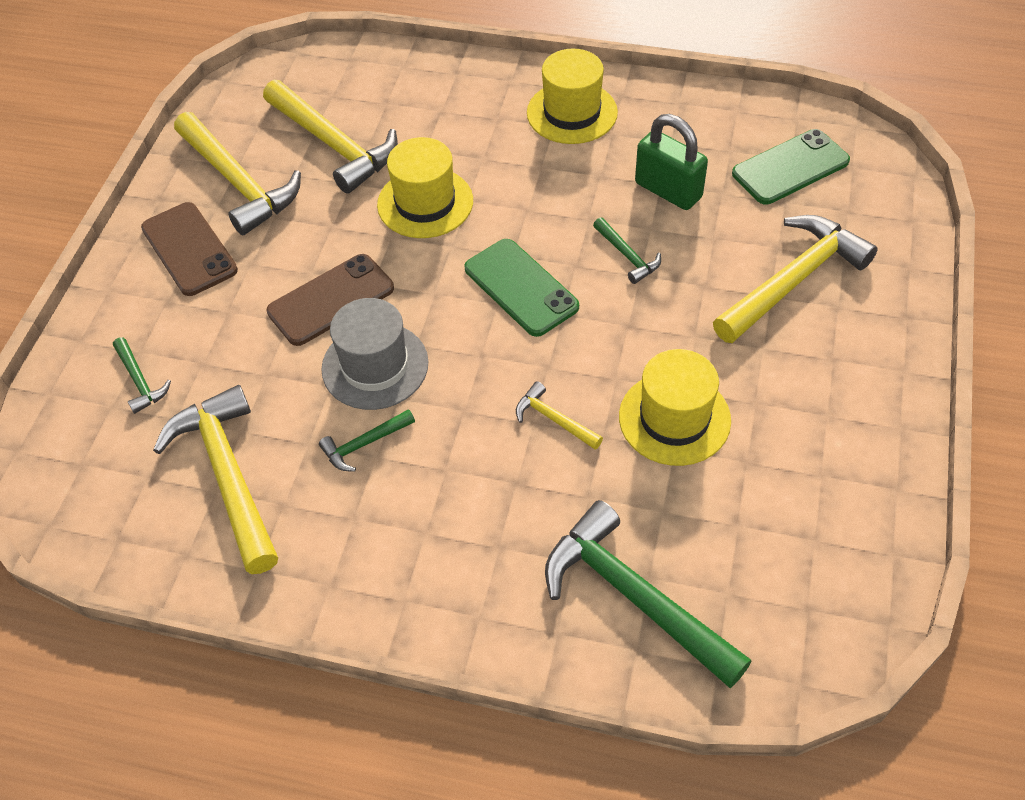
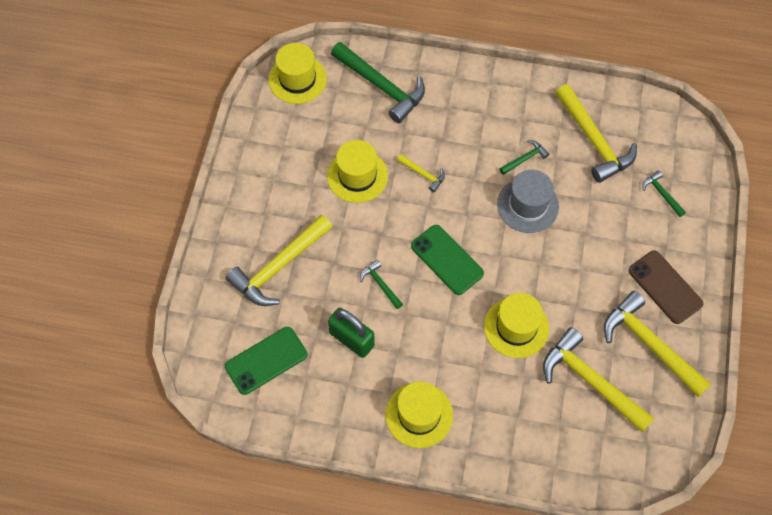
camera: 175 degrees right, 10 degrees up
(331, 300) = (563, 249): brown phone -> none
(816, 618) = (297, 79): none -> yellow hat

